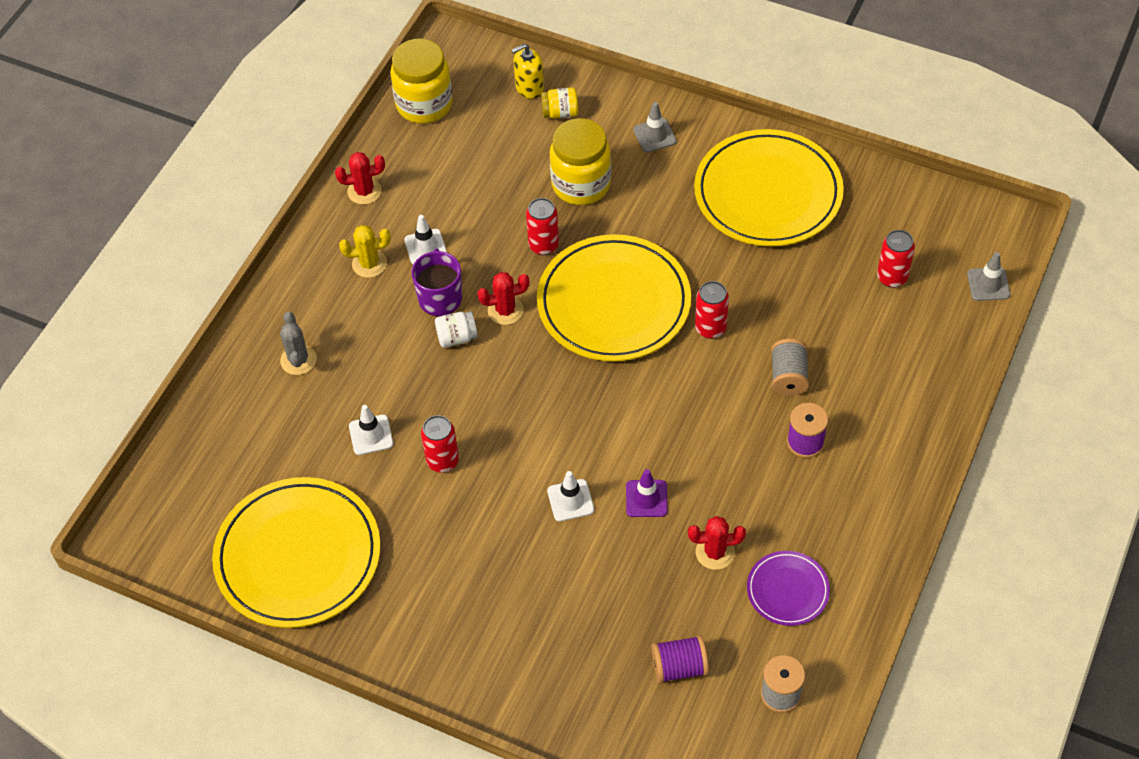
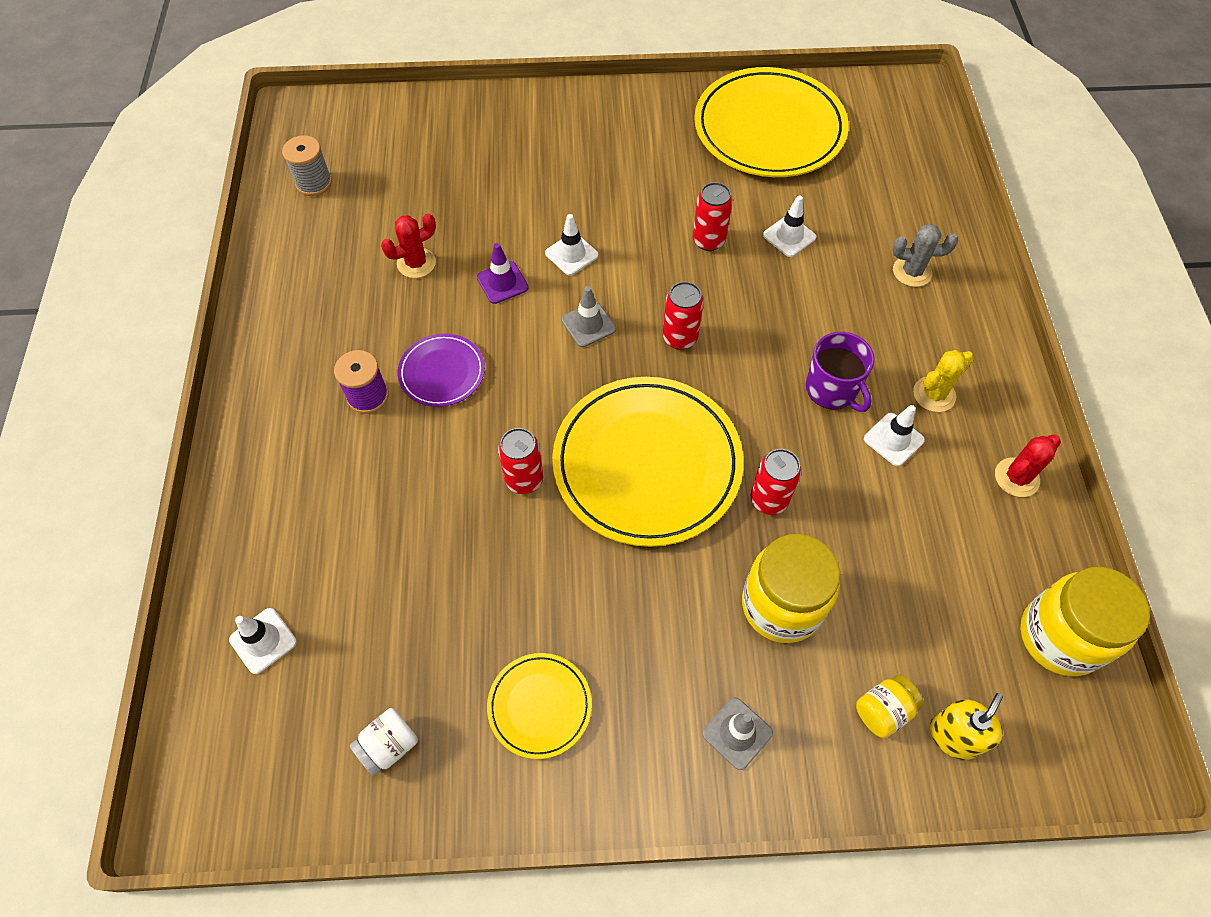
camera: 150 degrees right, 5 degrees up
(298, 360) = (912, 272): grey cactus -> grey cactus turned 45 degrees counterclockwise
(457, 337) = (782, 355): white jar -> white jar (389, 746)
(505, 310) = (755, 405): red cactus -> none
(679, 667) = (407, 170): purple spool -> none
(768, 193) = (539, 706): yellow plate -> yellow plate, size x0.48
(787, 590) = (336, 258): purple plate -> purple plate (442, 372)
(788, 377) = (412, 459): grey spool -> none
(892, 277) = (331, 645): red can -> red can (680, 338)
(938, 298) = (263, 641): none -> white traffic cone
(988, 284) = (200, 692): grey traffic cone -> grey traffic cone (588, 324)

